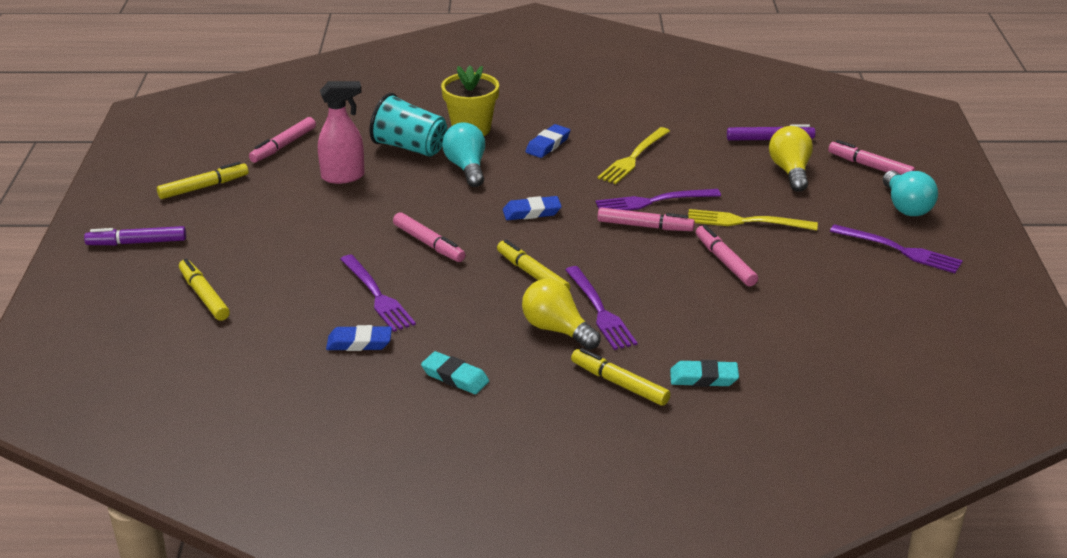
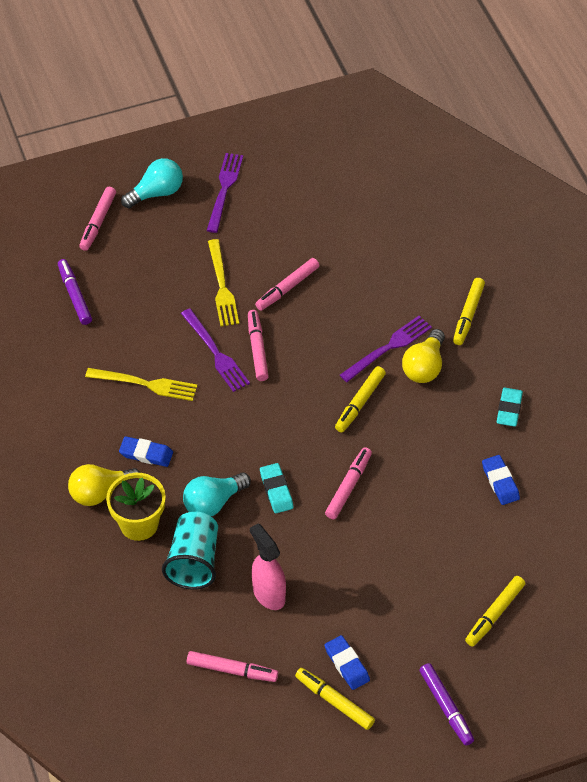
camera: 110 degrees left, 20 degrees up
(378, 296) = (437, 493): purple fork -> none
(532, 212) = (268, 431): blue eraser -> blue eraser (346, 664)
(703, 378) = (438, 271): turquoise eraser -> turquoise eraser (276, 490)
(790, 172) = (127, 272): yellow light bulb -> yellow light bulb (101, 492)

